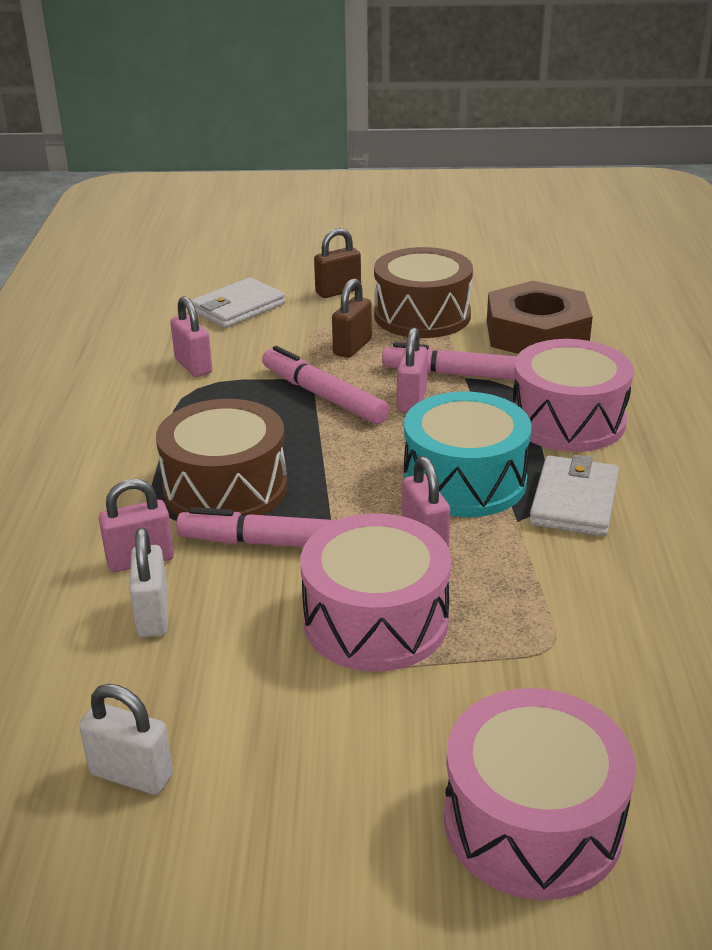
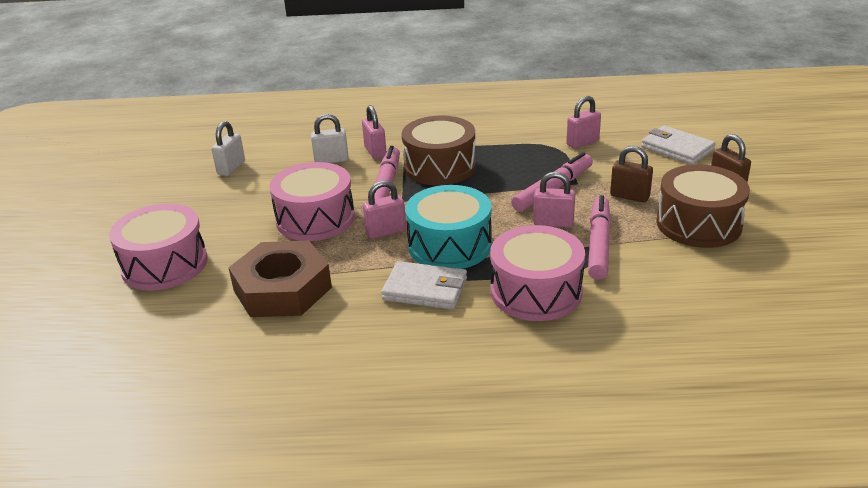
camera: 90 degrees right, 0 degrees up
(536, 333) = (688, 281): brown nut -> brown nut (282, 289)

